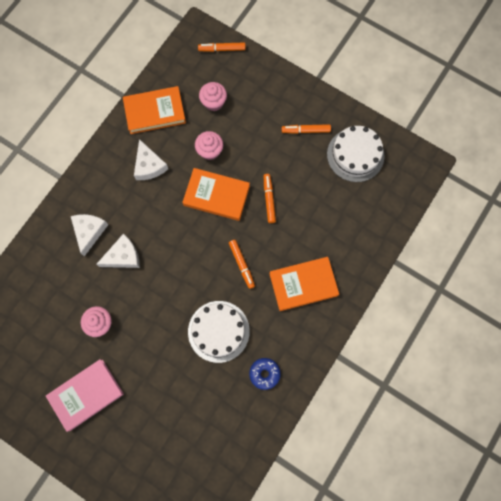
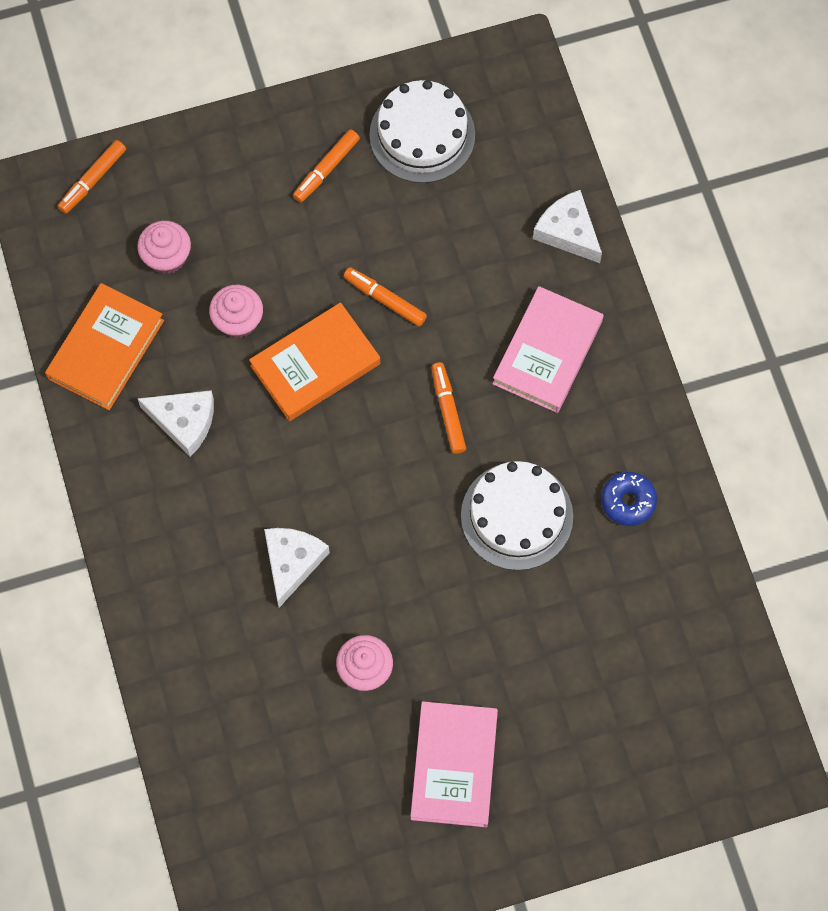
camera: 50 degrees left, 5 degrees down
(89, 232) = (211, 582): white cheese -> white cheese (568, 231)
(242, 264) = (448, 410): orange marker -> orange marker turned 120 degrees counterclockwise
(303, 284) = (547, 352): orange book -> pink book

